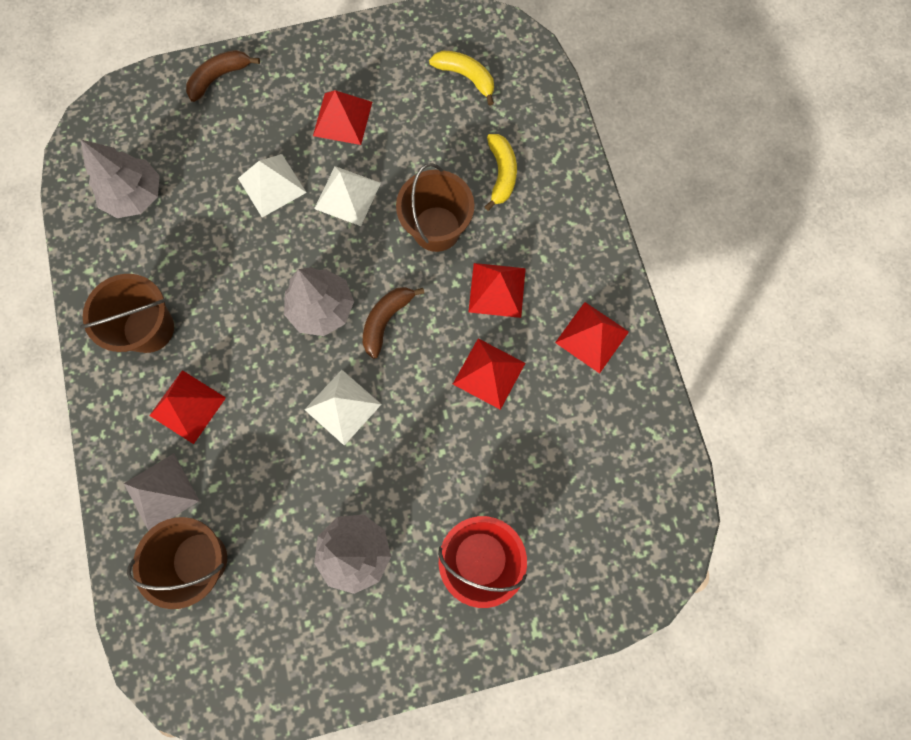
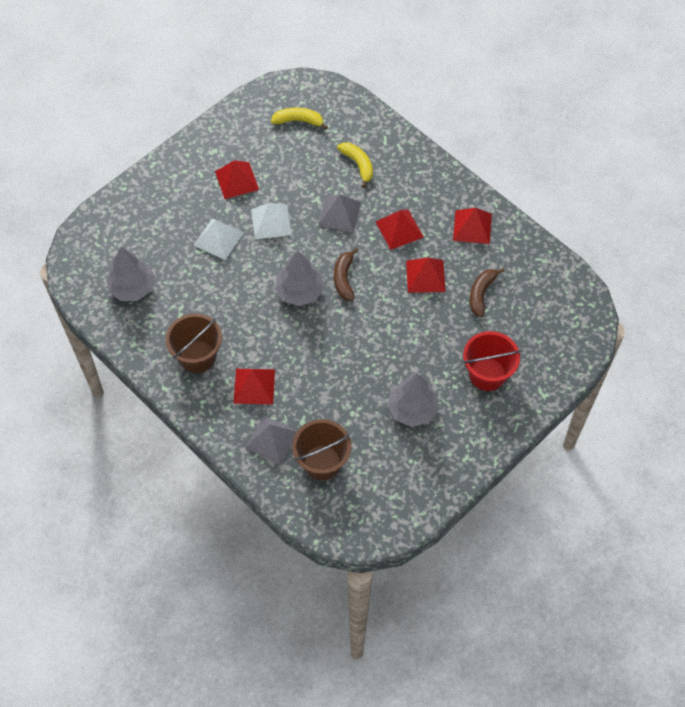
camera: 30 degrees left, 15 degrees down
(219, 77) = (138, 194): brown banana -> brown banana (481, 294)
(342, 406) = (350, 337): white pyramid -> none
(436, 229) = (339, 214): brown bucket -> grey pyramid

